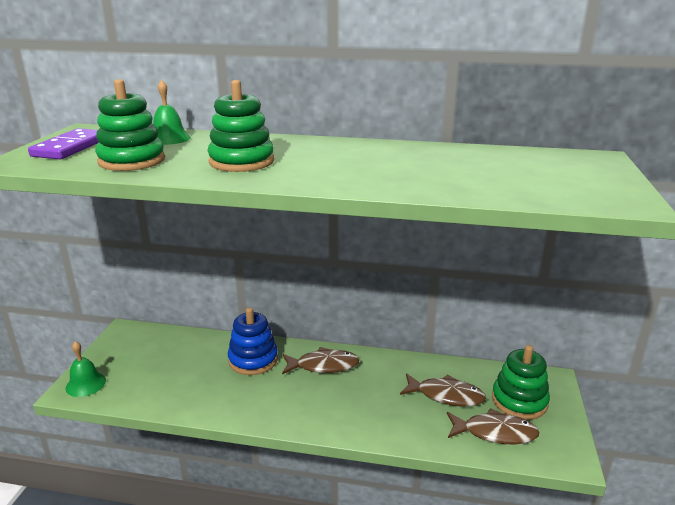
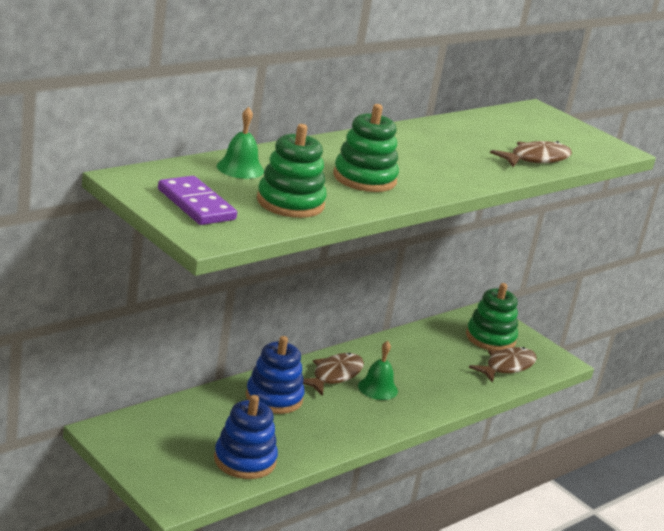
camera: 55 degrees left, 0 degrees up
(85, 384) = (175, 489): green bell -> green bell (377, 388)
(155, 390) = (245, 460): none -> blue stacking toy
(446, 395) = (446, 356): brown fish -> brown fish (536, 159)

